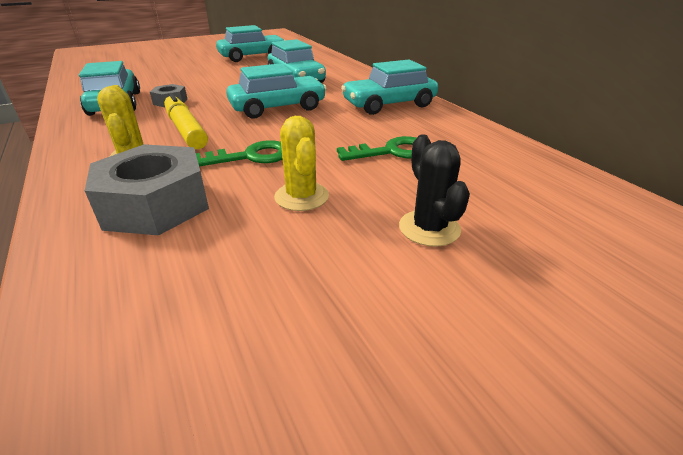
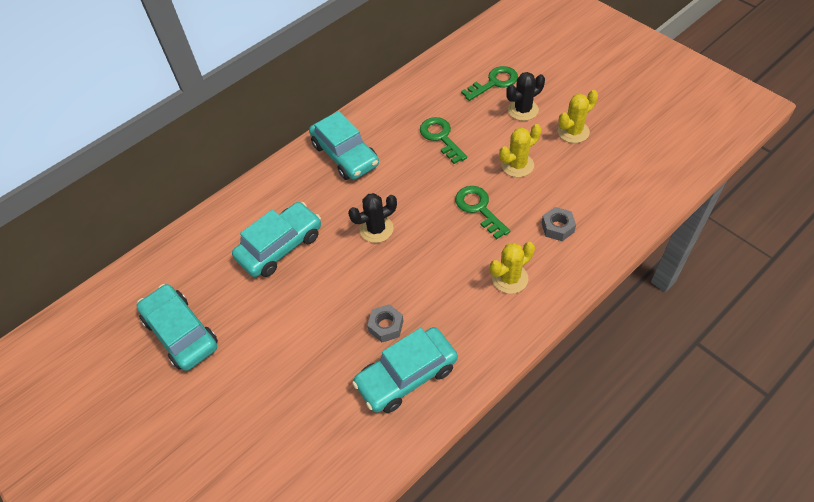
camera: 100 degrees left, 20 degrees up
(156, 204) = (557, 227): grey nut -> grey nut, size x0.49
(186, 130) = (449, 272): yellow marker -> none
(278, 108) = (376, 229): turquoise car -> black cactus
(343, 277) = (573, 132): none -> yellow cactus
(512, 213) = (494, 83): none -> green key

